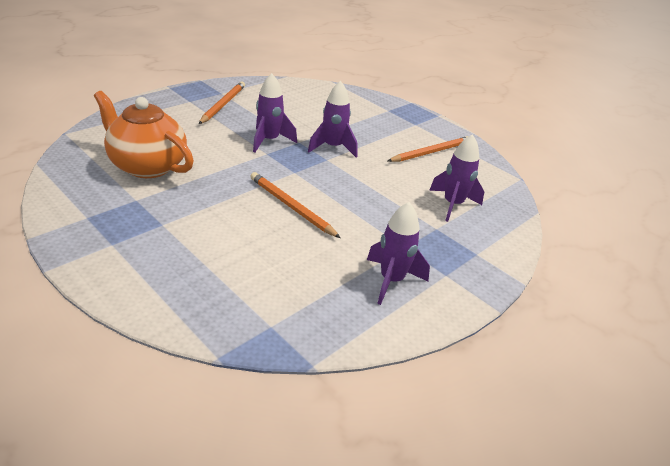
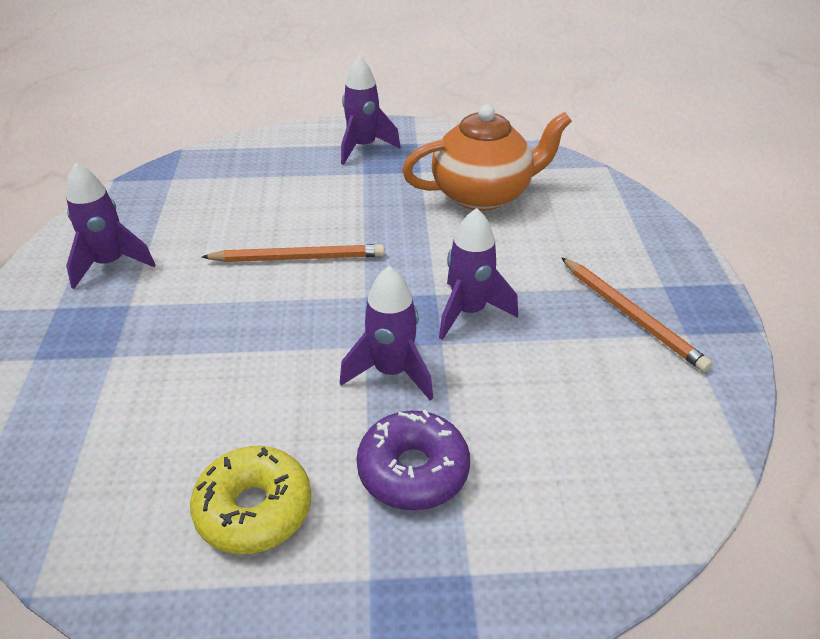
camera: 135 degrees right, 5 degrees up
(370, 128) = (413, 470): none -> purple donut
(431, 152) = (254, 509): orange pencil -> yellow donut
(452, 205) = (119, 412): purple rocket -> purple rocket (363, 147)

